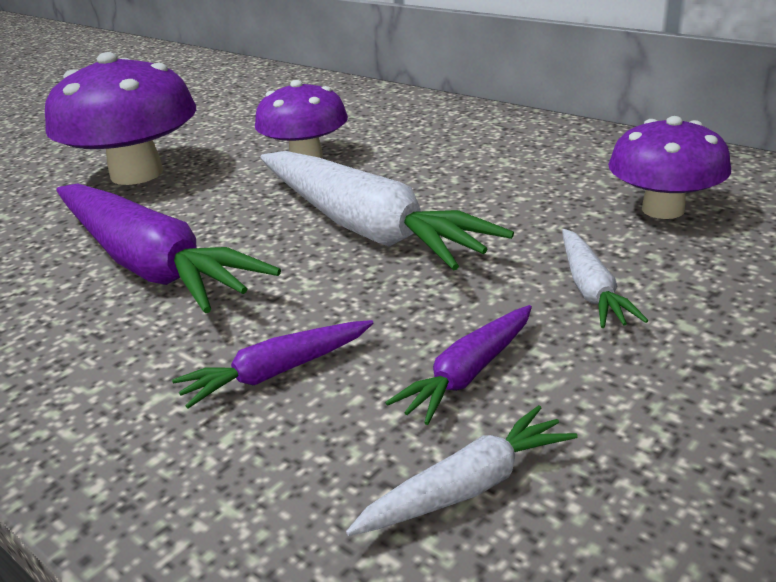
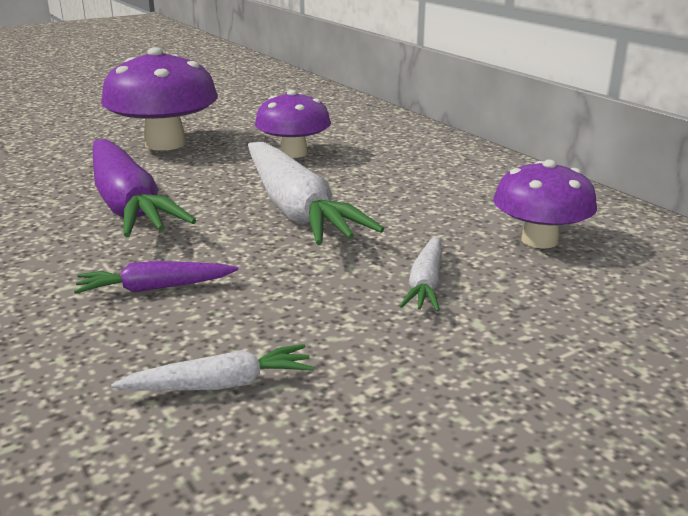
camera: 15 degrees right, 5 degrees down
(468, 373) = (284, 318): purple carrot -> none

